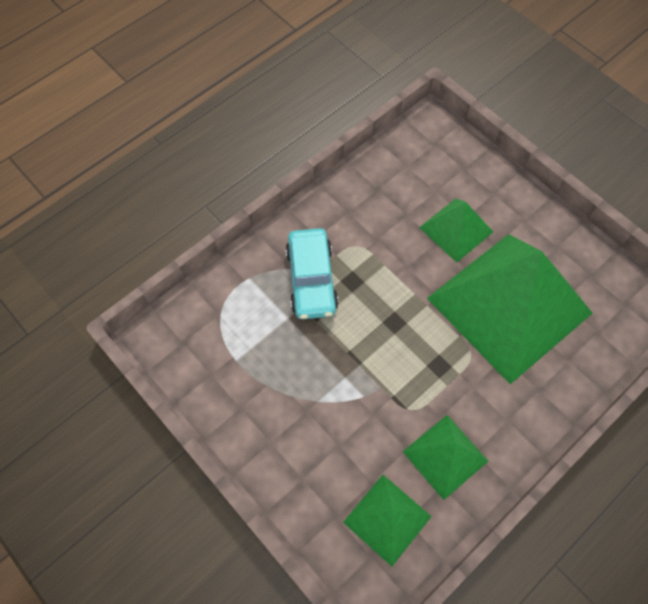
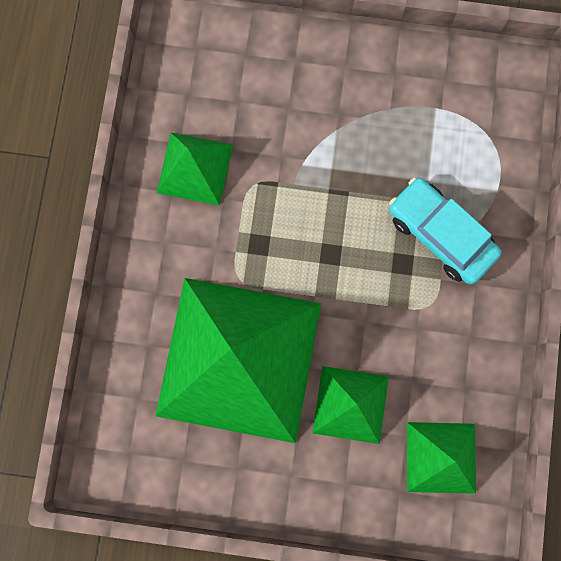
camera: 140 degrees right, 15 degrees up
(387, 519) = (204, 83): green pyramid -> green pyramid (441, 457)

